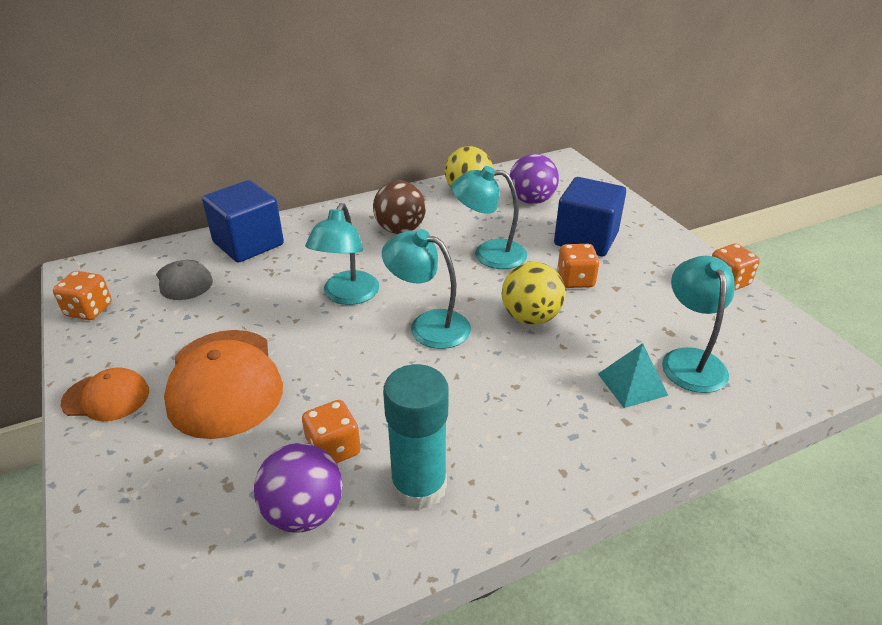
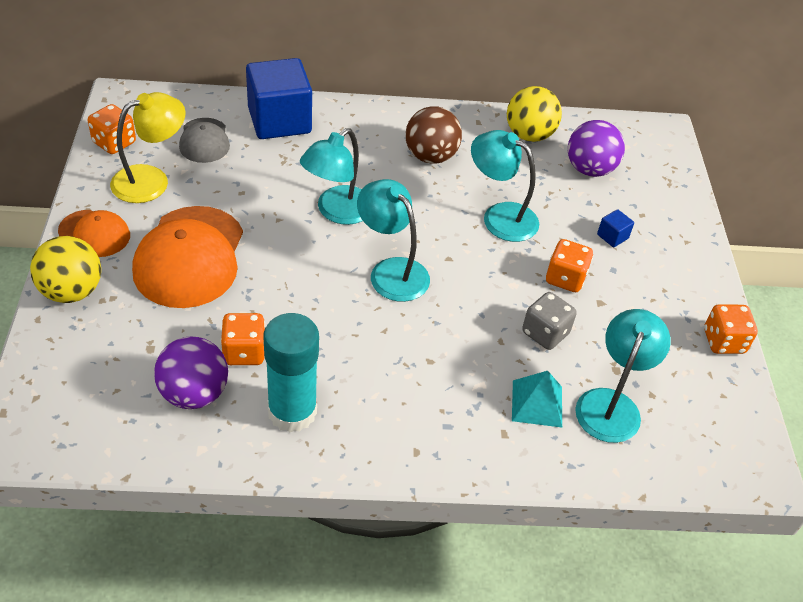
camera: 20 degrees right, 10 degrees up
(146, 329) = (151, 180): none -> yellow lamp
(530, 317) = (491, 300): yellow ball -> yellow ball (72, 291)
(586, 239) = (612, 236): blue cube -> blue cube, size x0.40
(593, 326) = (545, 333): none -> grey dice

